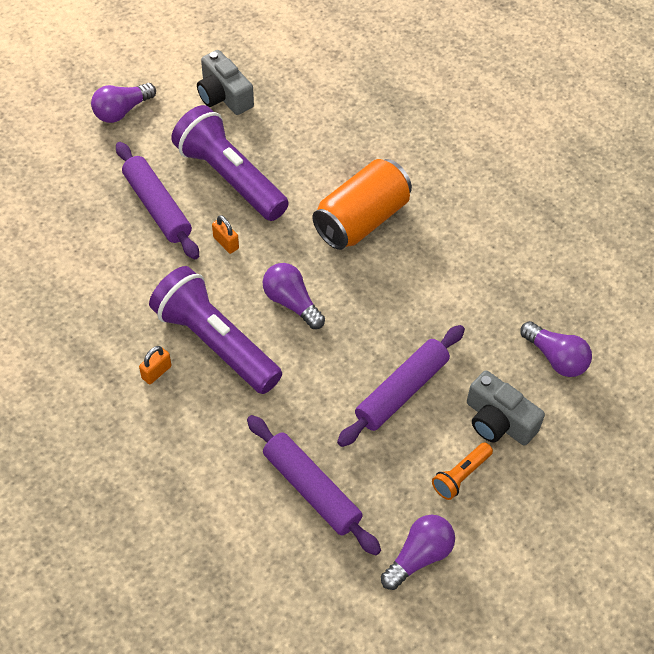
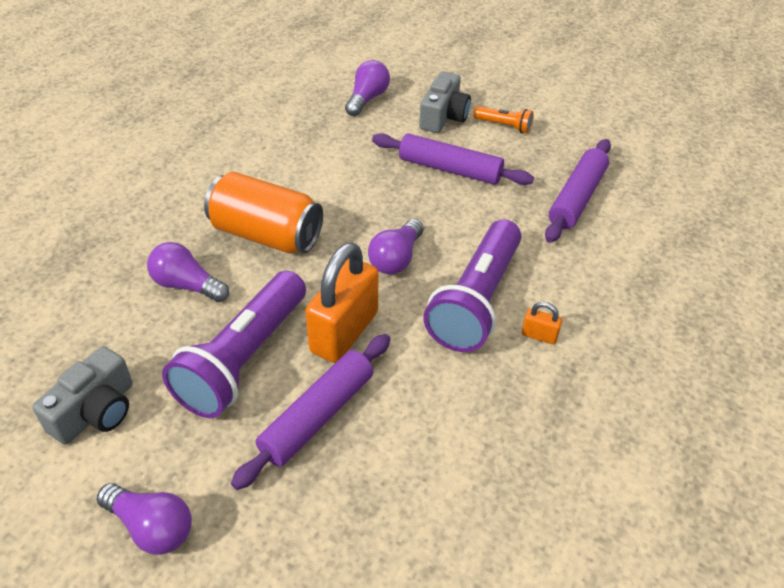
camera: 110 degrees left, 10 degrees down
(226, 243) = (344, 332): orange padlock -> orange padlock, size x2.35
(419, 556) = (584, 133): purple light bulb -> purple light bulb (187, 285)

